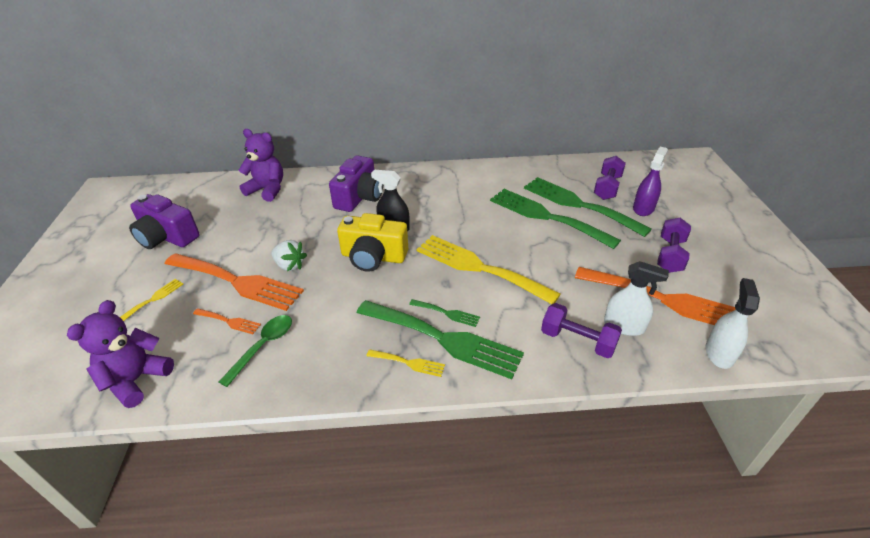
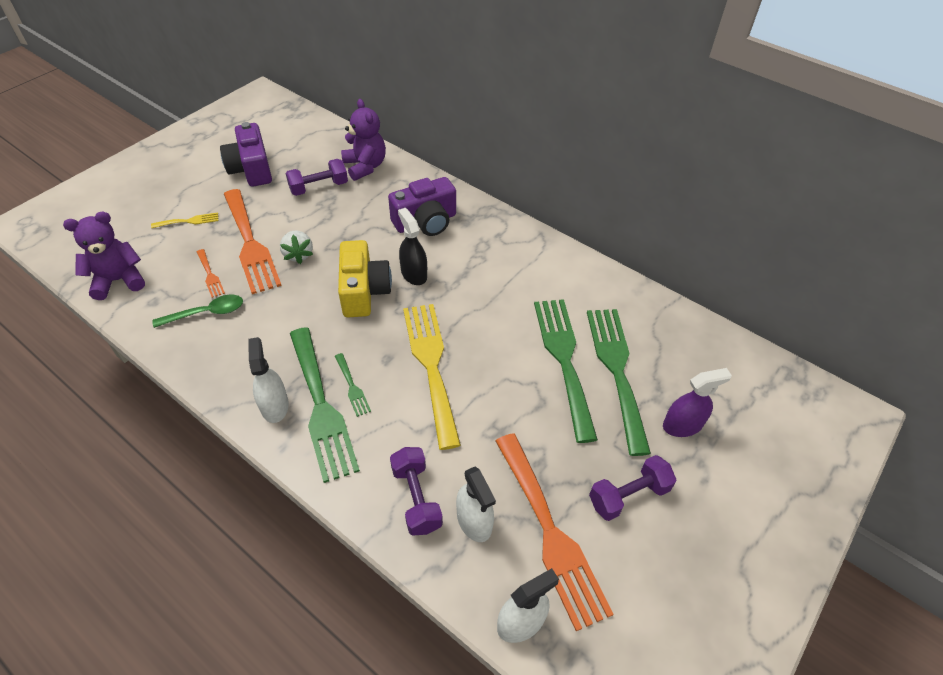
camera: 40 degrees right, 10 degrees up
(373, 257) = (364, 291): yellow camera -> yellow camera turned 150 degrees counterclockwise
(409, 363) = (274, 406): yellow fork -> white spray bottle
(607, 187) = (678, 373): purple dumbbell -> purple dumbbell (319, 187)

